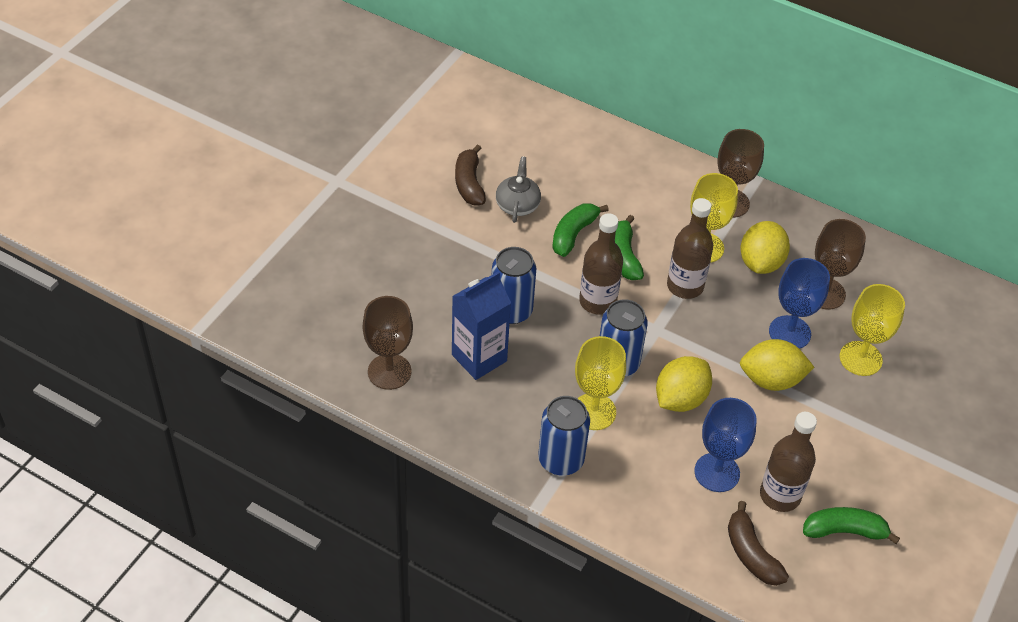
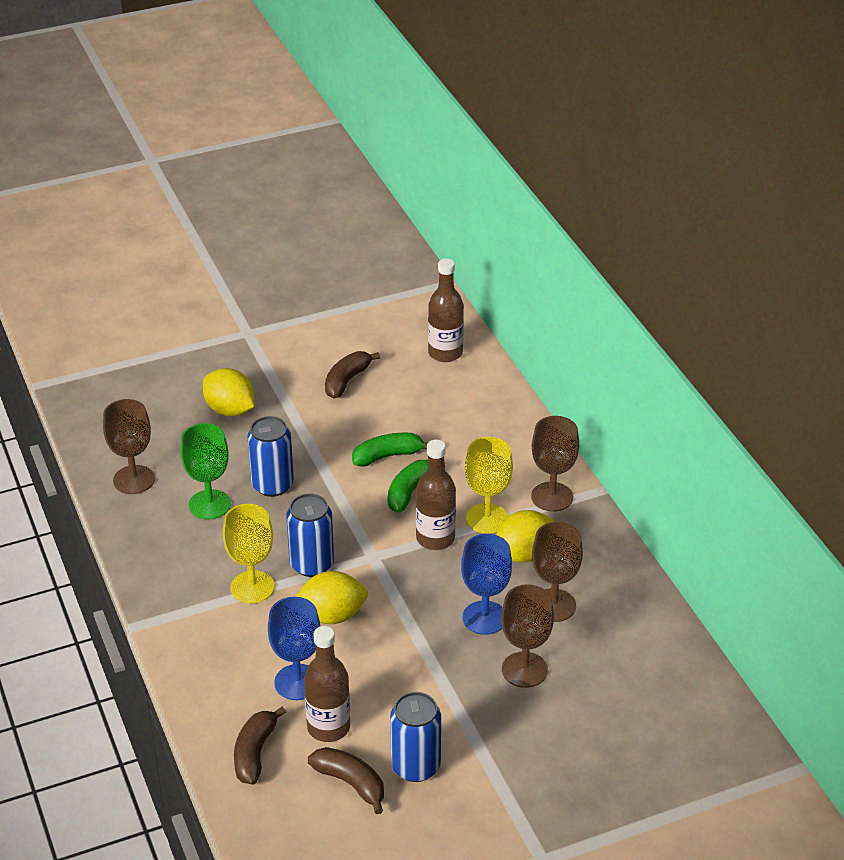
camera: 40 degrees right, 10 degrees down
(479, 358) = (209, 504): blue carton -> green goblet
(517, 205) = (367, 414): grey teapot -> none
(561, 460) = (187, 605): blue can -> blue can (415, 766)
(597, 301) = (349, 513): brown bottle -> brown bottle (445, 353)
(771, 380) = (424, 643): yellow lemon -> yellow lemon (230, 410)
(844, 531) = (351, 783): green banana -> brown banana
(860, 358) = (524, 670): yellow goblet -> brown goblet

